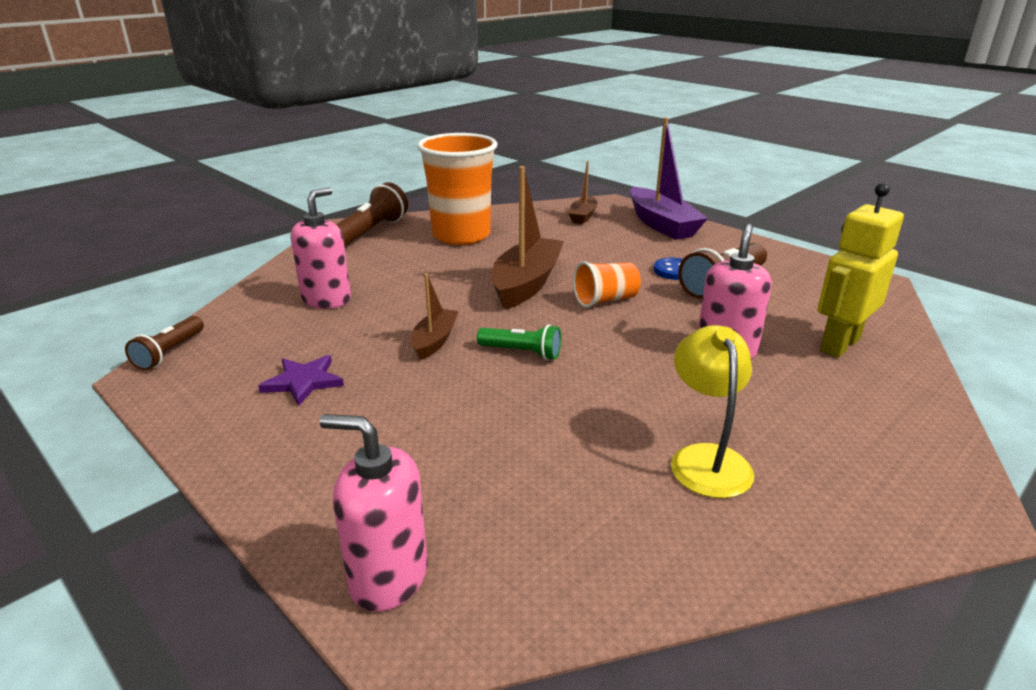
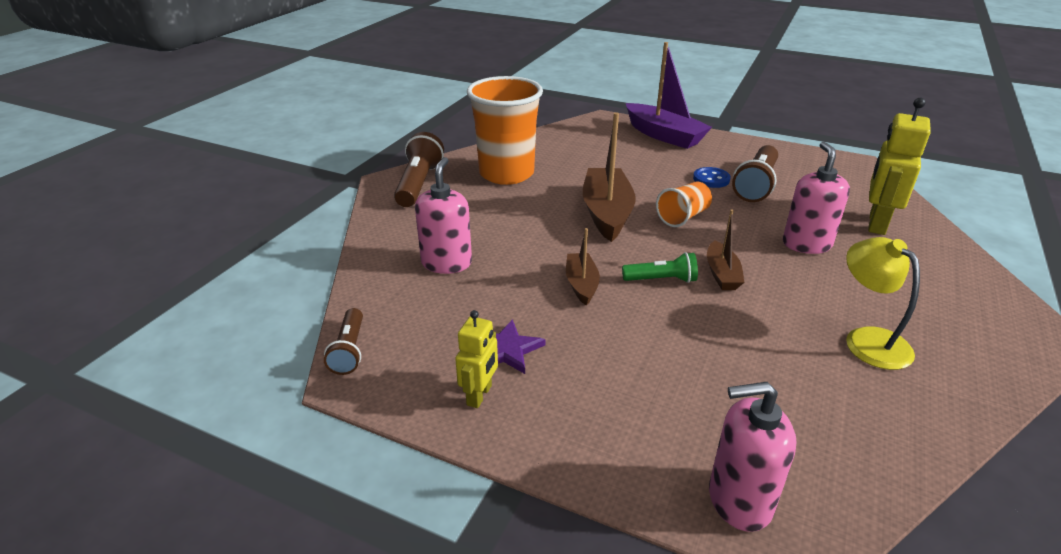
camera: 20 degrees left, 5 degrees up
(238, 414) = (479, 395): none -> yellow robot
(583, 216) = (594, 137): brown boat -> brown boat (722, 274)

